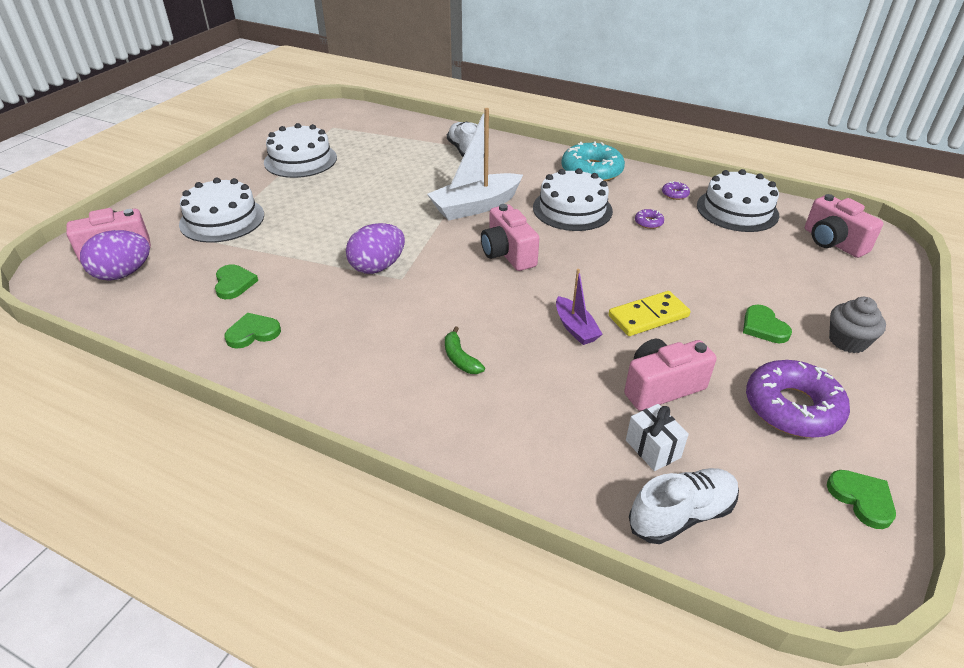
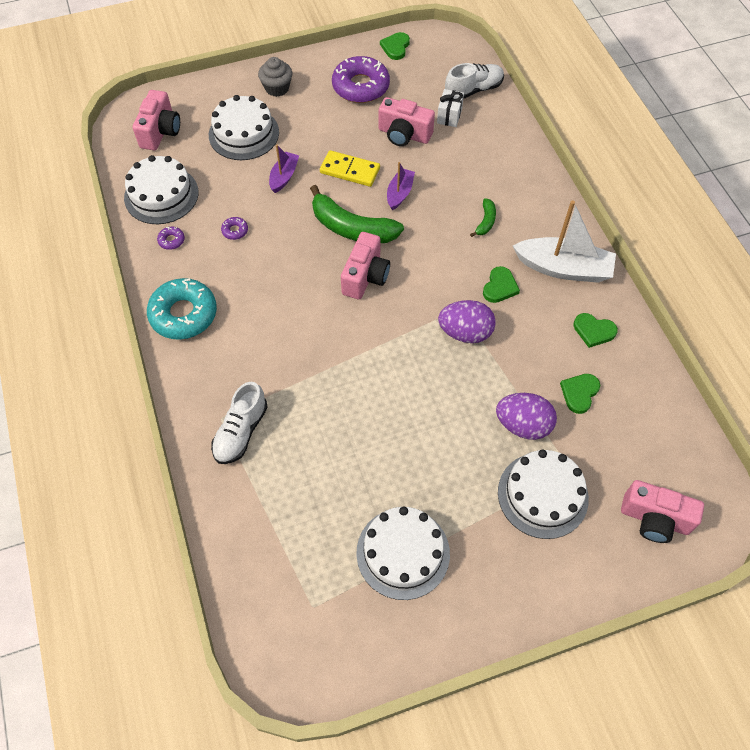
camera: 135 degrees left, 20 degrees up
(123, 274) = (660, 472): purple egg -> purple egg (523, 425)
(475, 206) = (327, 344): white boat -> white boat (563, 268)
(570, 276) = (352, 228): none -> green banana
(572, 209) = (263, 284): white cake -> white cake (244, 133)
(681, 515) = (473, 90): white shoe -> white shoe turned 135 degrees clockwise
(687, 275) = (284, 176): none -> purple boat
(763, 327) = (302, 122): green heart -> green heart (500, 287)

